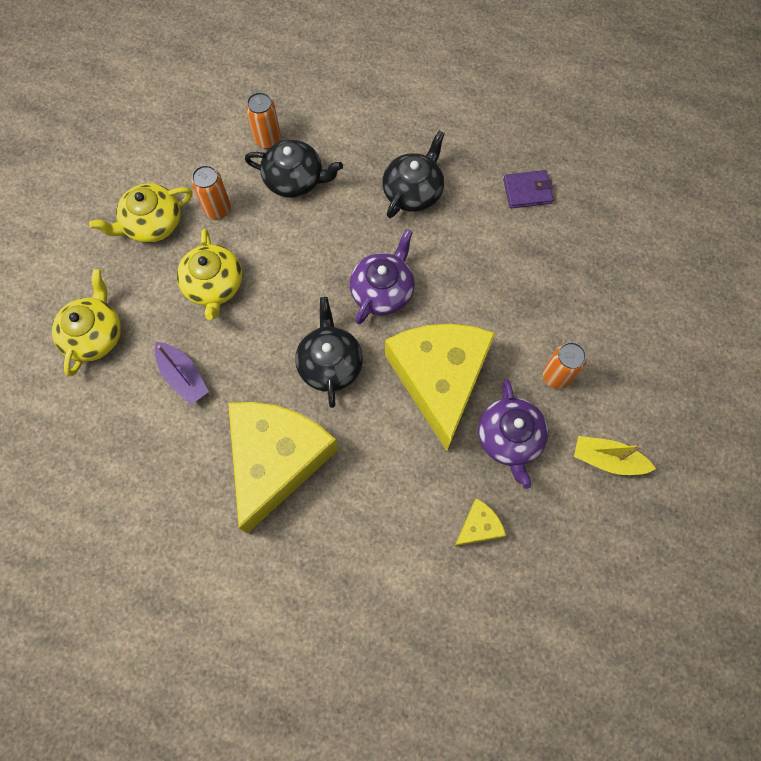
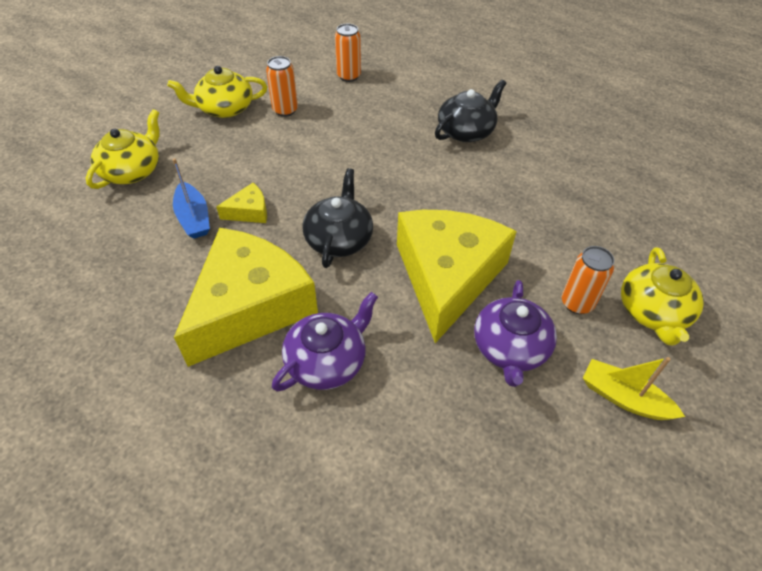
camera: 15 degrees right, 20 degrees down
(183, 376) = (193, 218): purple boat -> blue boat
(214, 285) = (256, 159): yellow teapot -> yellow teapot (653, 312)
(295, 179) = (361, 104): black teapot -> none
(383, 290) = (413, 194): purple teapot -> purple teapot (327, 361)
(478, 526) = (450, 429): yellow cheese -> yellow cheese (249, 211)
(527, 191) = (577, 151): purple wallet -> none

